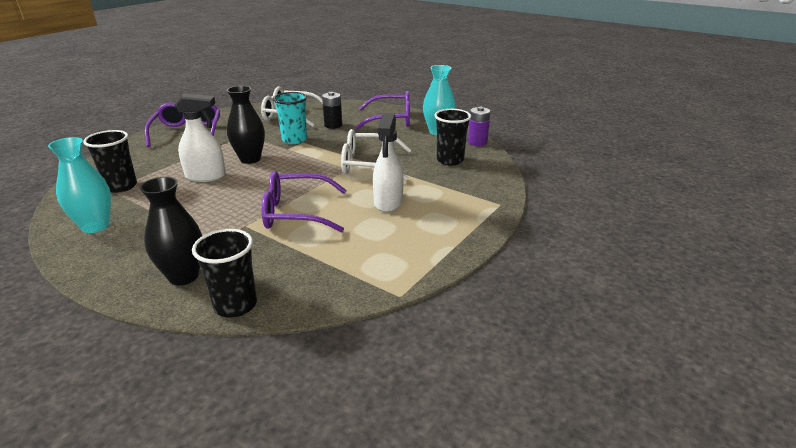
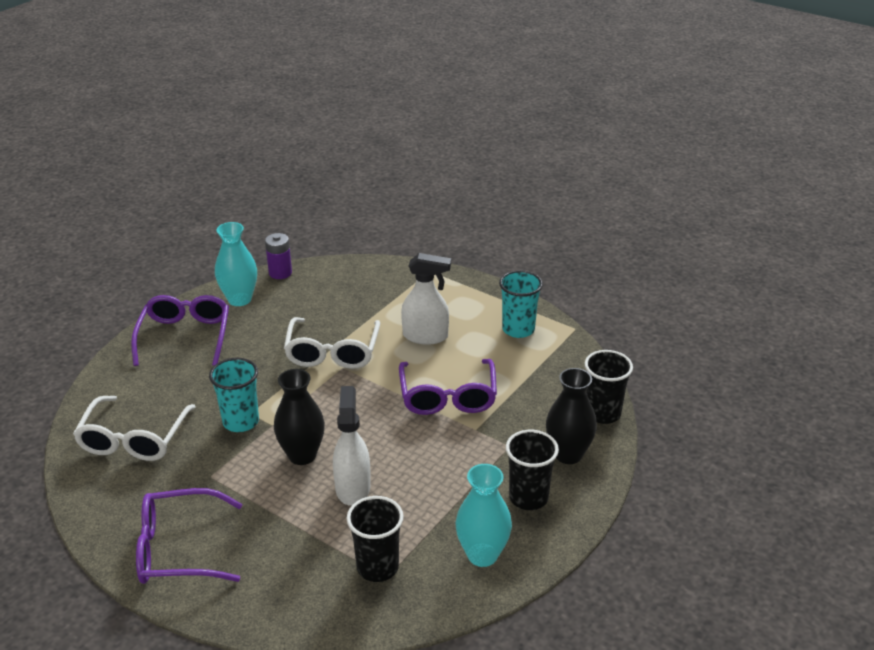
camera: 90 degrees left, 5 degrees up
(333, 125) = (192, 389): black battery -> none
(398, 254) = (518, 329): none -> turquoise cup
(450, 160) = (328, 294): black cup -> black cup (528, 497)

